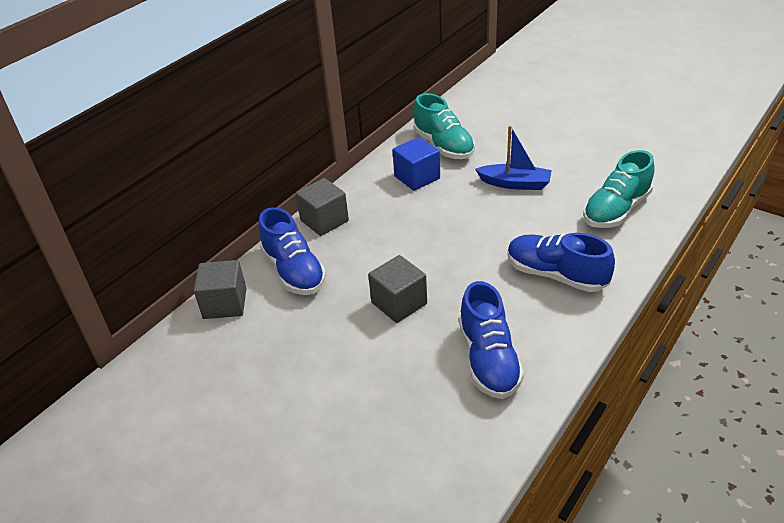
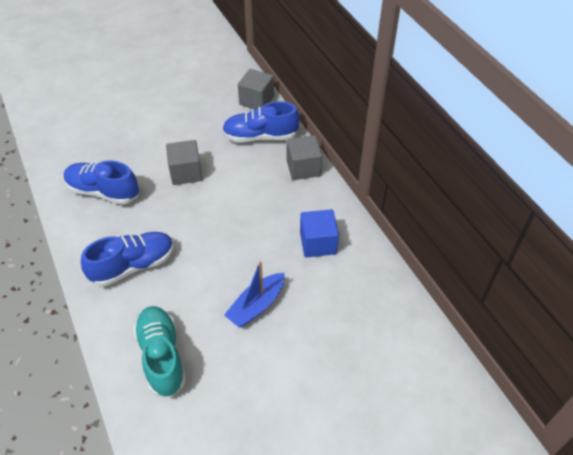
camera: 115 degrees right, 10 degrees up
(443, 146) = (354, 285): turquoise shoe -> none

